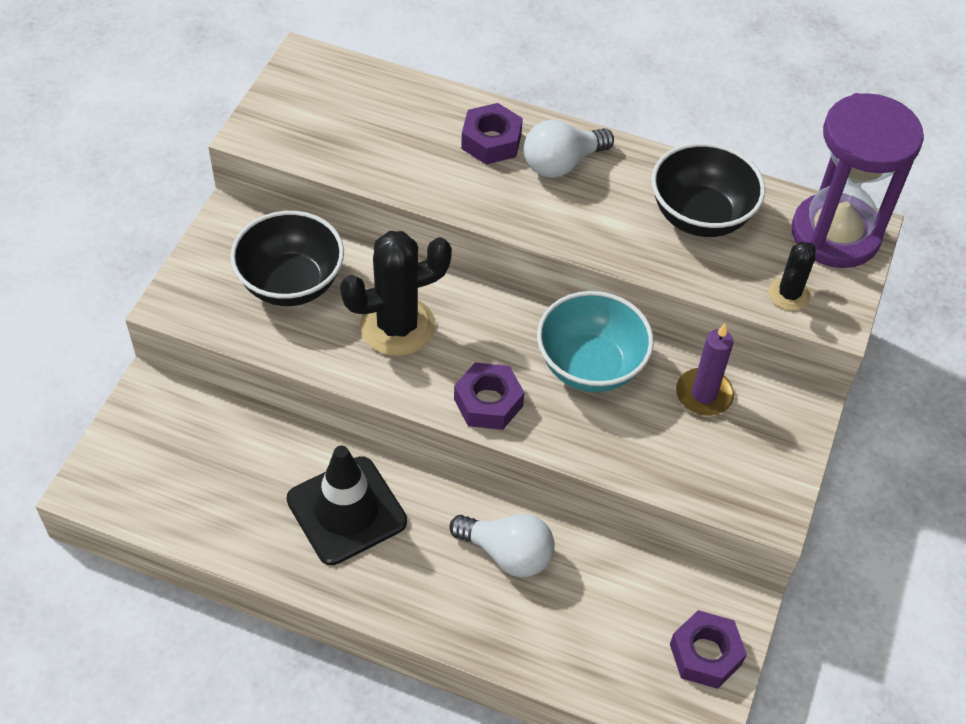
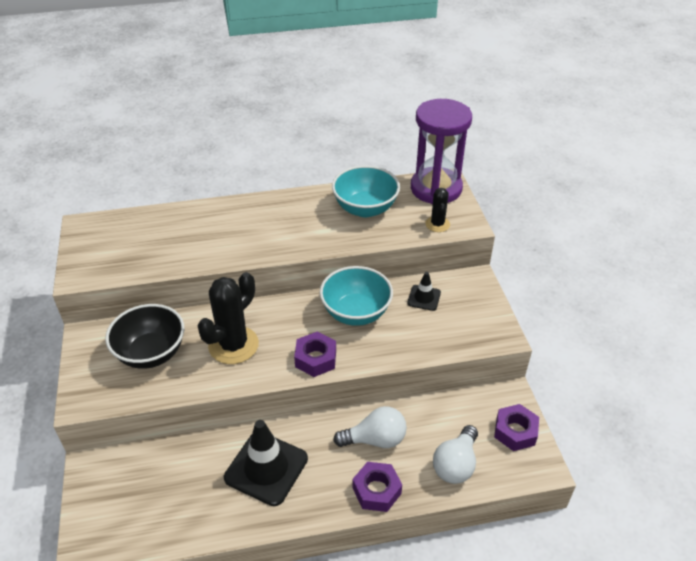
camera: 30 degrees left, 10 degrees down
(491, 141) = (226, 221): purple nut -> purple nut (376, 490)
(562, 164) = (274, 215): white light bulb -> white light bulb (455, 464)
(700, 216) = (365, 209): black bowl -> turquoise bowl
(704, 394) = (424, 298): purple candle -> black traffic cone

